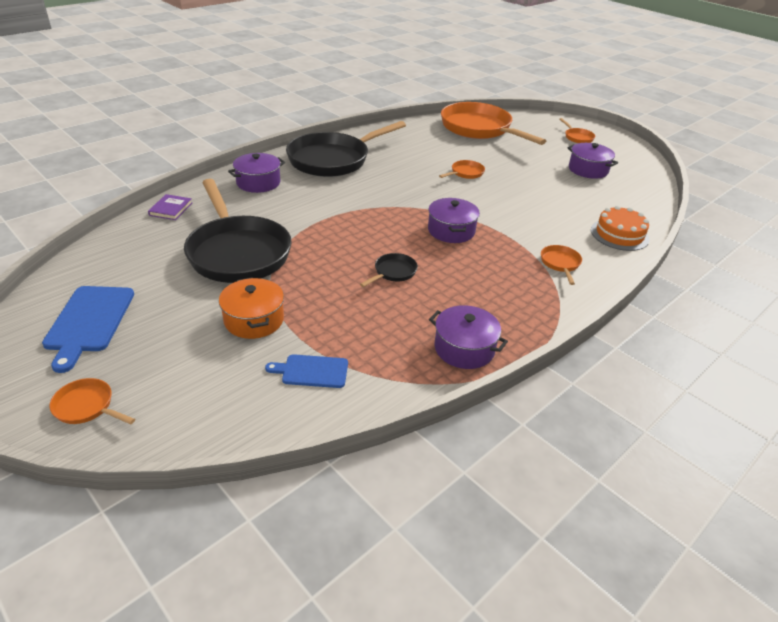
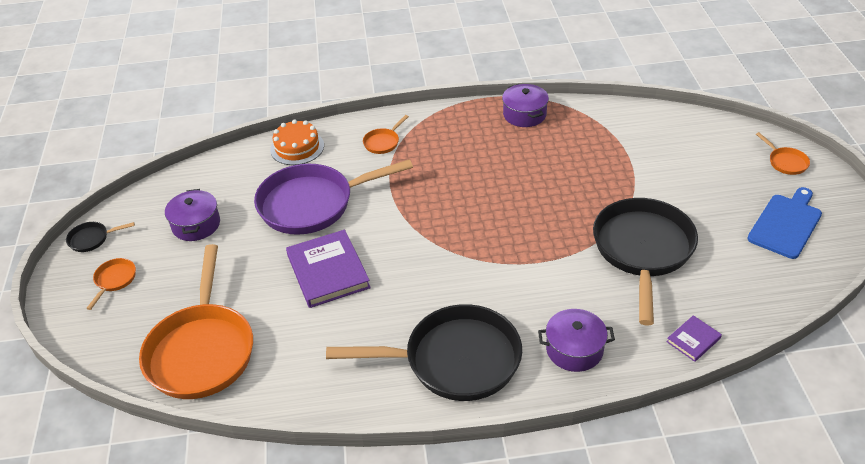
camera: 140 degrees left, 5 degrees up
(254, 320) = (656, 181): orange pot -> none
(312, 371) = (633, 135): blue cutting board -> none
(393, 272) = (521, 182): black pan -> black pan (92, 239)
(451, 231) = (431, 203): purple pot -> none
(465, 173) = (328, 271): orange pan -> purple book
(537, 202) = (313, 204): none -> purple pan

